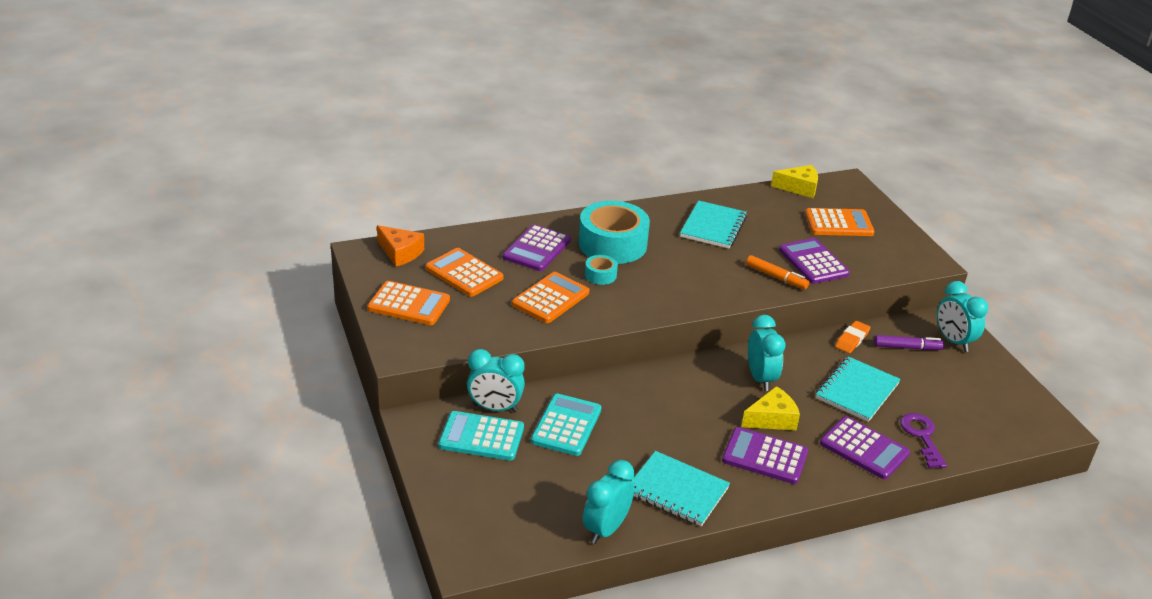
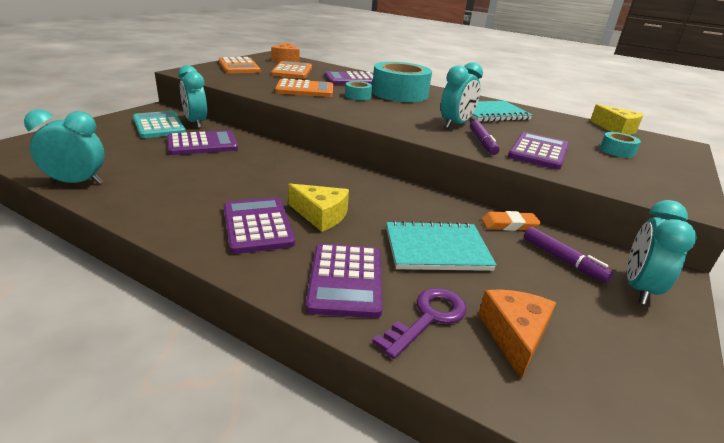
camera: 50 degrees right, 5 degrees down
(566, 425) = (202, 144): turquoise calculator -> purple calculator
(677, 491) = (159, 198): turquoise notebook -> none
(760, 378) = (371, 196): turquoise clock -> turquoise clock (455, 125)
(776, 277) = (482, 143): orange marker -> purple marker
(838, 223) = (617, 151): orange calculator -> turquoise tape
(957, 415) = (514, 336): none -> orange cheese

